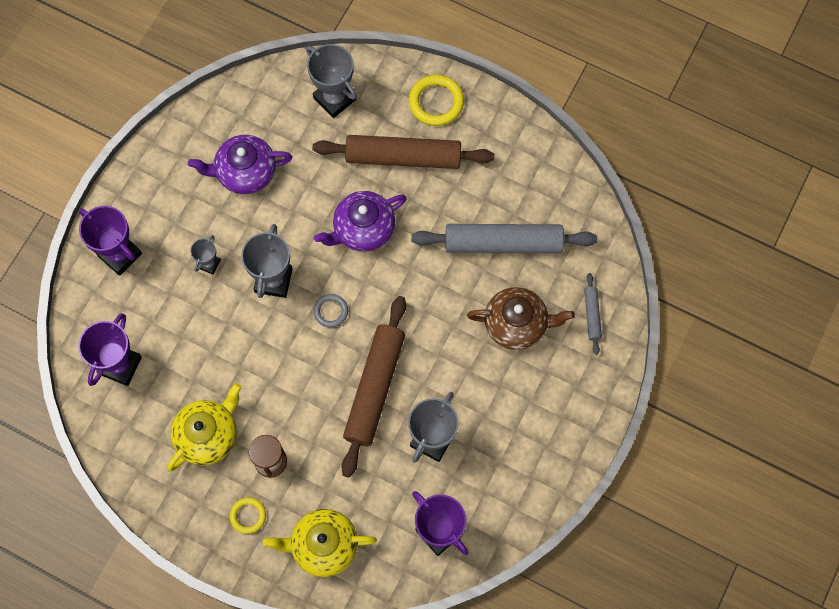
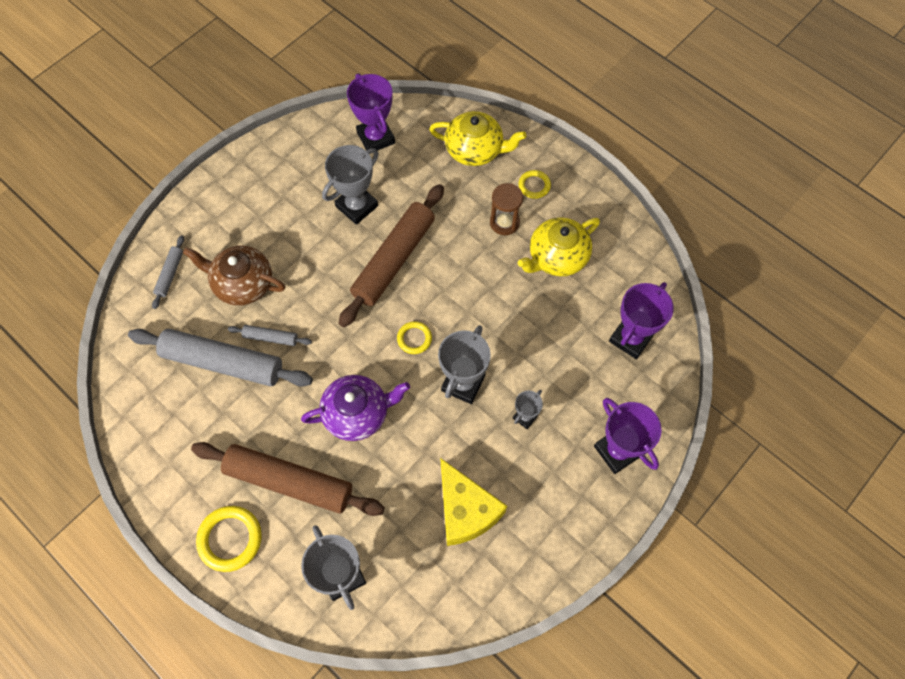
camera: 165 degrees left, 5 degrees down
(245, 172) = (465, 510): purple teapot -> yellow cheese
(331, 311) = (414, 339): grey ring -> yellow ring
(468, 277) = (271, 338): none -> grey rolling pin

